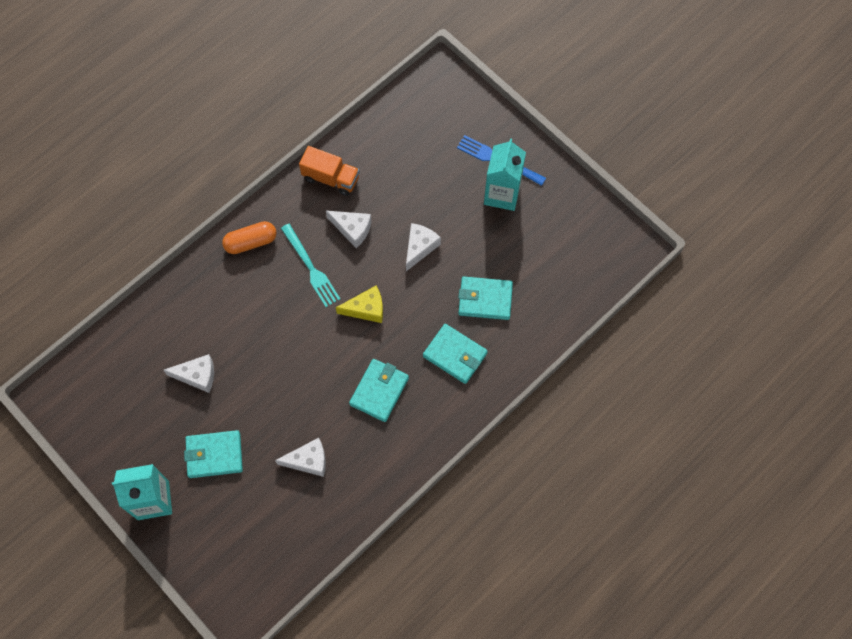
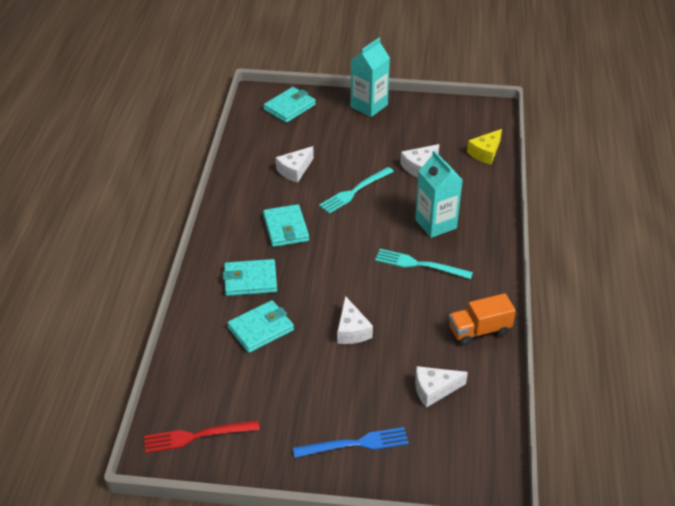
camera: 140 degrees right, 25 degrees down
(214, 455) = (358, 141): turquoise wallet -> turquoise wallet (289, 107)
(251, 242) = (482, 252): orange capsule -> none
(282, 389) = (354, 191): none -> turquoise fork
(352, 229) = (419, 307): white cheese -> white cheese (434, 390)
(366, 309) = (348, 266): yellow cheese -> yellow cheese (485, 153)
(502, 194) = (323, 417): turquoise carton -> turquoise carton (435, 224)
(598, 242) = (197, 436): none -> red fork

